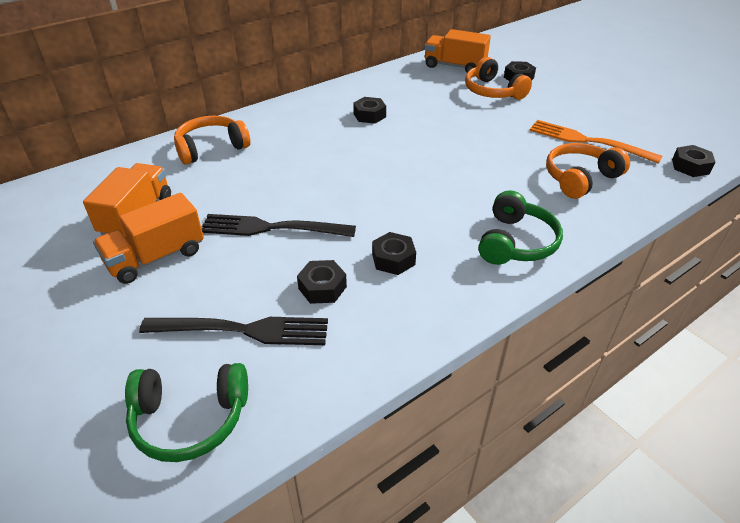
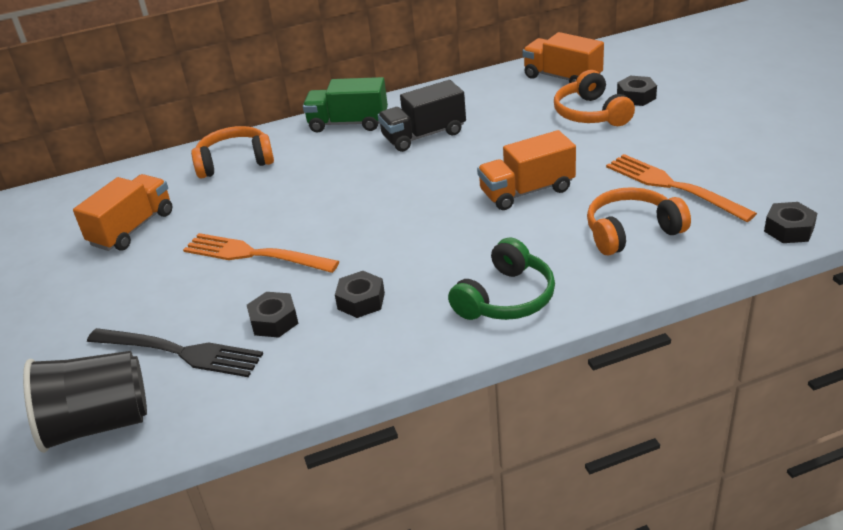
camera: 20 degrees right, 5 degrees down
(156, 257) = (132, 272): orange truck -> orange truck (527, 191)
(190, 419) = (98, 424): green headphones -> black cup
(272, 228) = (254, 254): black fork -> orange fork
(299, 109) = (348, 123): none -> green truck
(369, 115) = (424, 135): black nut -> black truck

